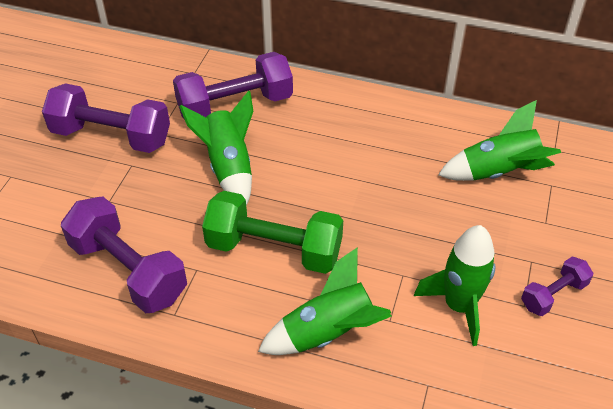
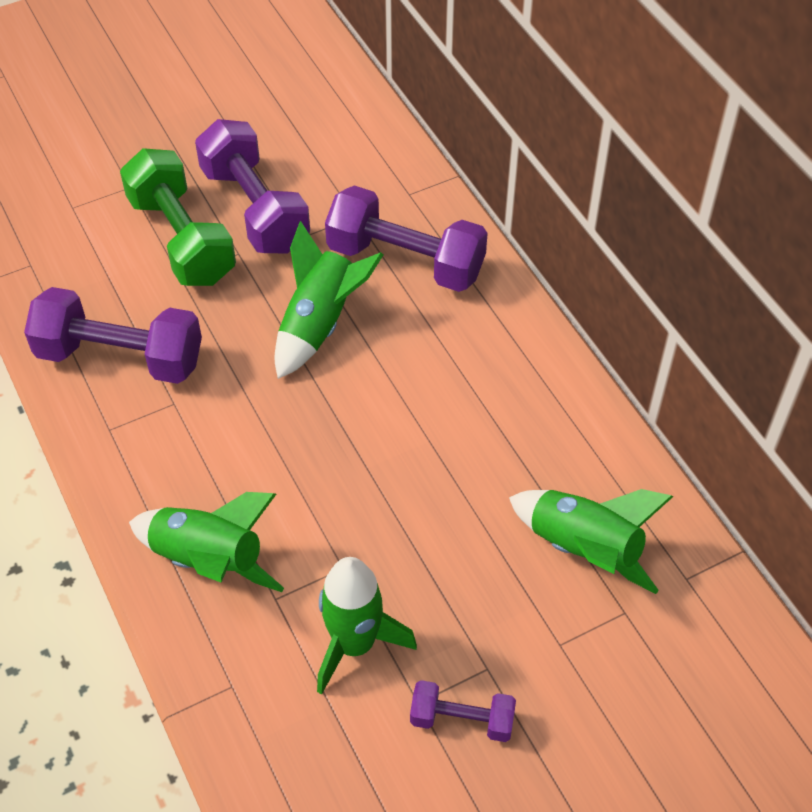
camera: 45 degrees right, 5 degrees up
(128, 270) = (120, 357): purple dumbbell -> purple dumbbell turned 75 degrees counterclockwise
(274, 249) = (260, 441): green dumbbell -> green dumbbell (182, 239)

